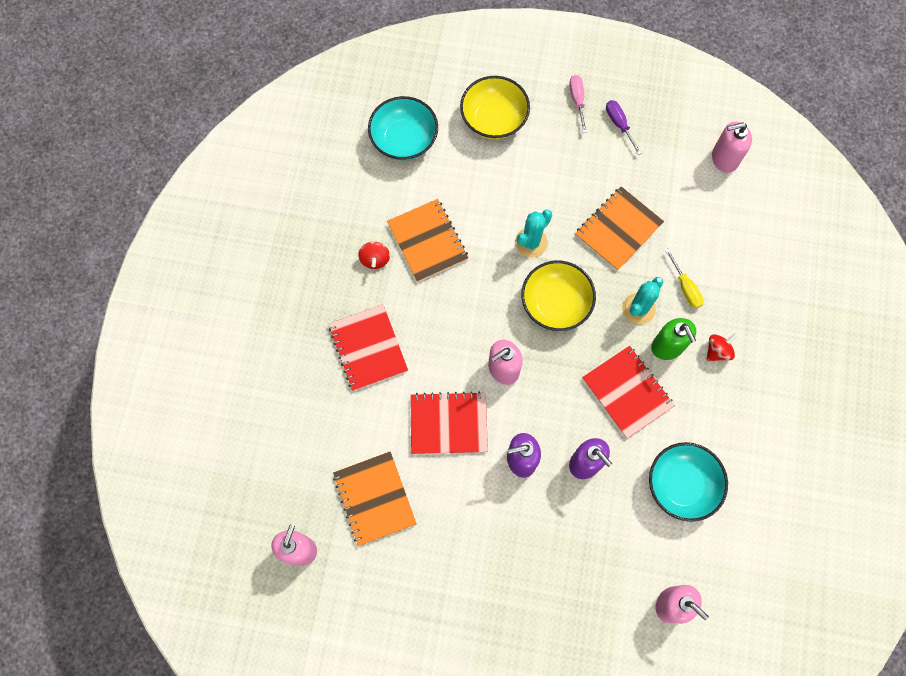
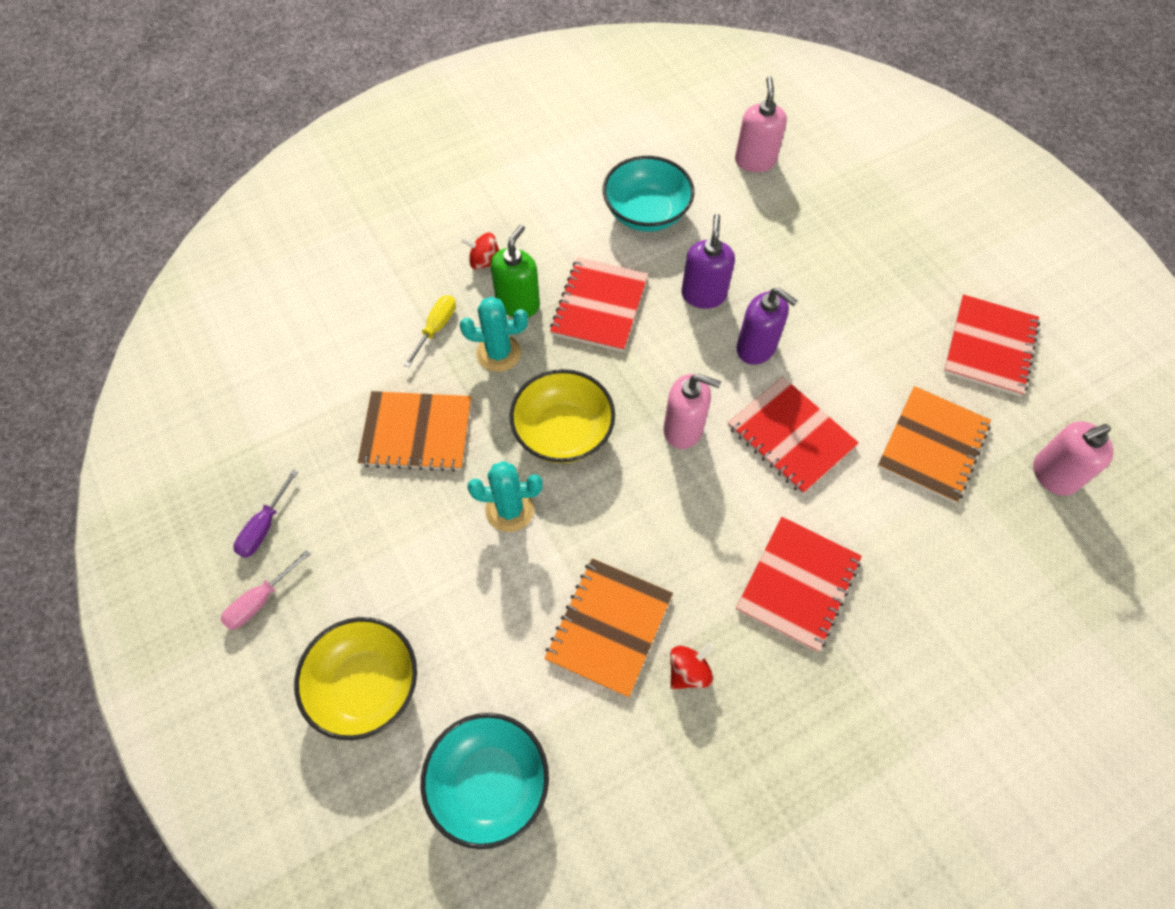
camera: 130 degrees left, 10 degrees down
(401, 606) = (989, 347): none -> red notebook
(724, 158) = (236, 388): pink soap dispenser -> none

